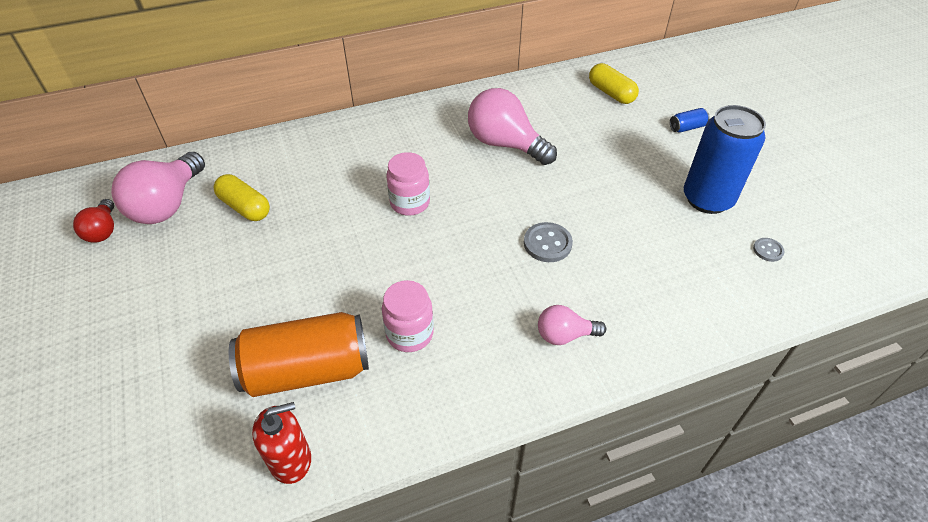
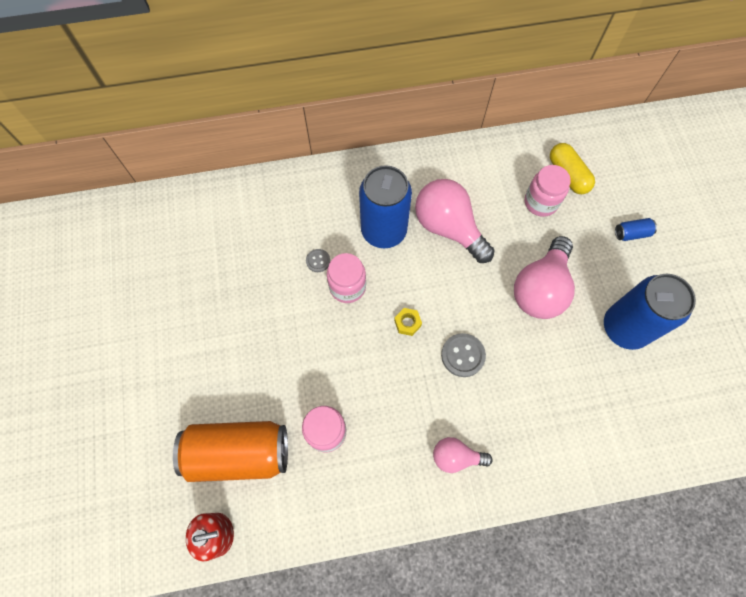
camera: 10 degrees right, 20 degrees up
(103, 231) = (79, 275): red light bulb -> none
(167, 205) = (134, 254): pink light bulb -> pink light bulb (540, 289)
(245, 207) = (201, 268): yellow capsule -> none
(439, 154) = (384, 230): none -> blue can
(481, 224) = (407, 323): none -> yellow nut
(591, 115) = (541, 202): none -> pink jar
(768, 250) = (663, 397): grey button -> grey button (318, 261)

